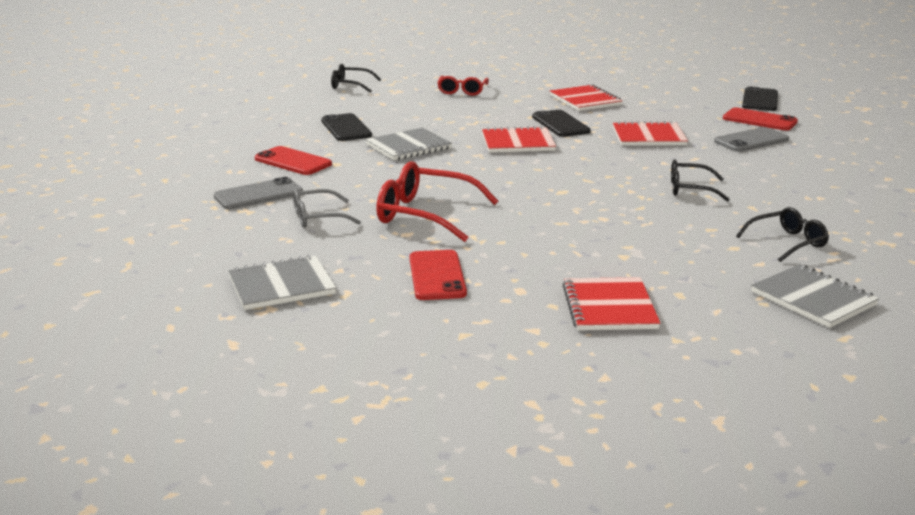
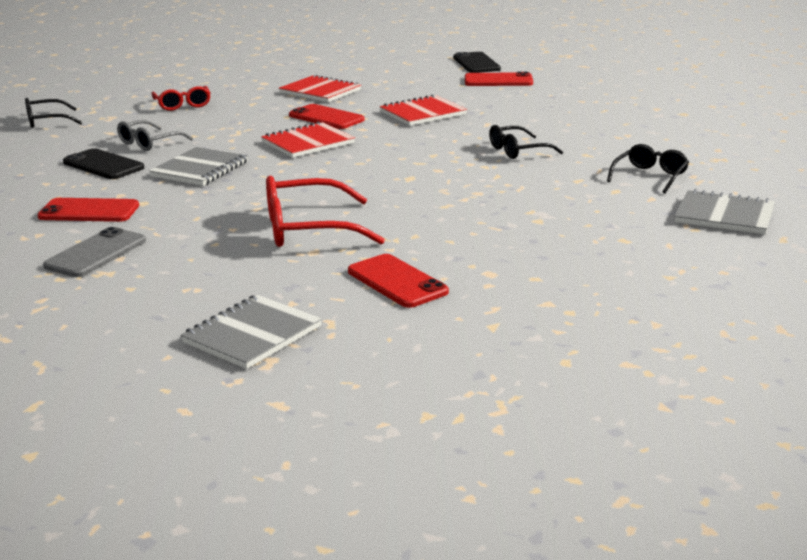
camera: 30 degrees left, 0 degrees up
(317, 217) = (197, 260): grey glasses -> grey glasses (149, 143)
(560, 124) = (326, 118): black phone -> red phone
(609, 307) = (583, 266): red notebook -> none
(751, 140) = (514, 99): grey phone -> none

